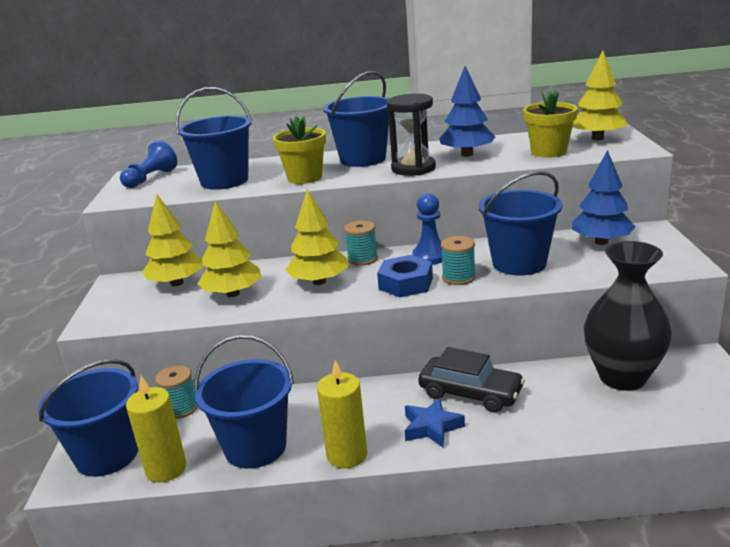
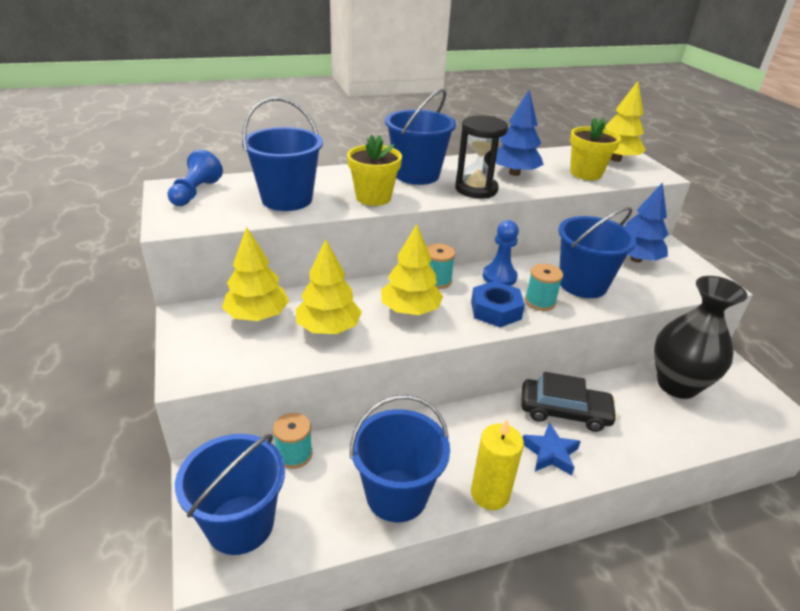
camera: 20 degrees left, 10 degrees up
(166, 469) = (316, 533): yellow candle -> none

